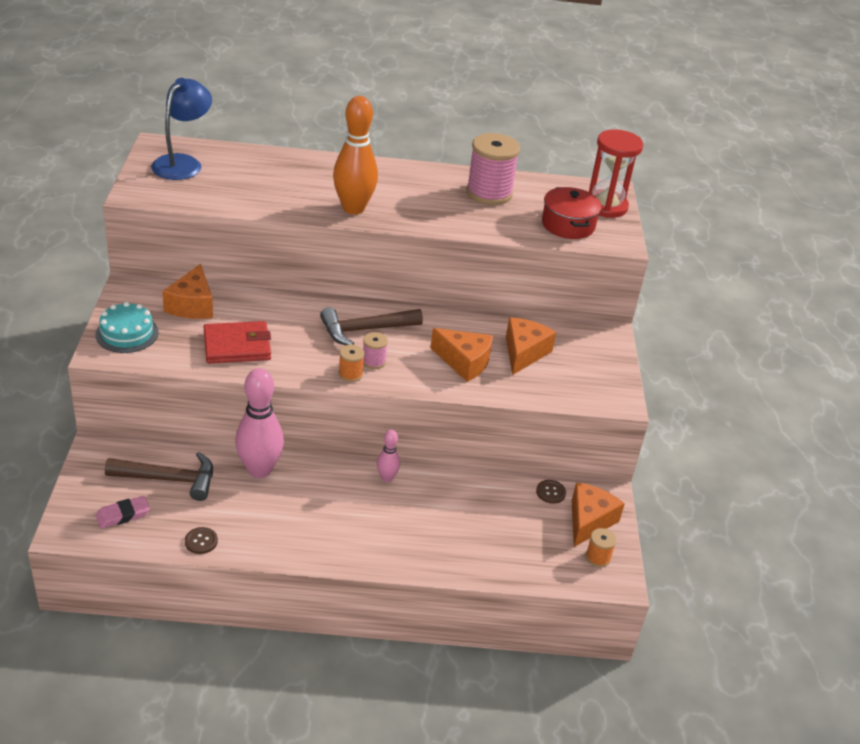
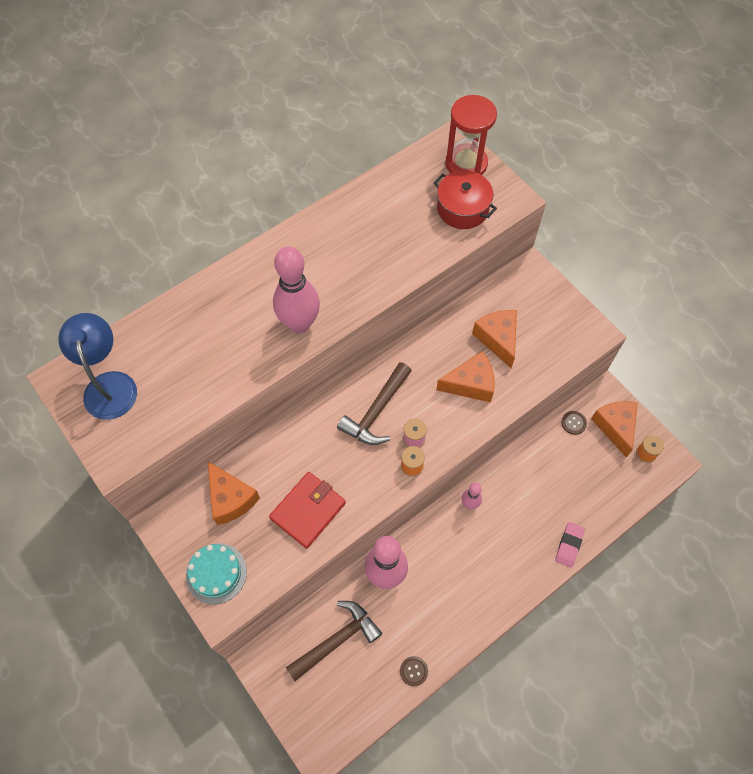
camera: 35 degrees left, 25 degrees up
(123, 515) = (341, 700): pink eraser -> pink eraser (569, 545)
(353, 208) = (299, 323): orange bowling pin -> pink bowling pin
(489, 193) = (375, 217): pink spool -> none

